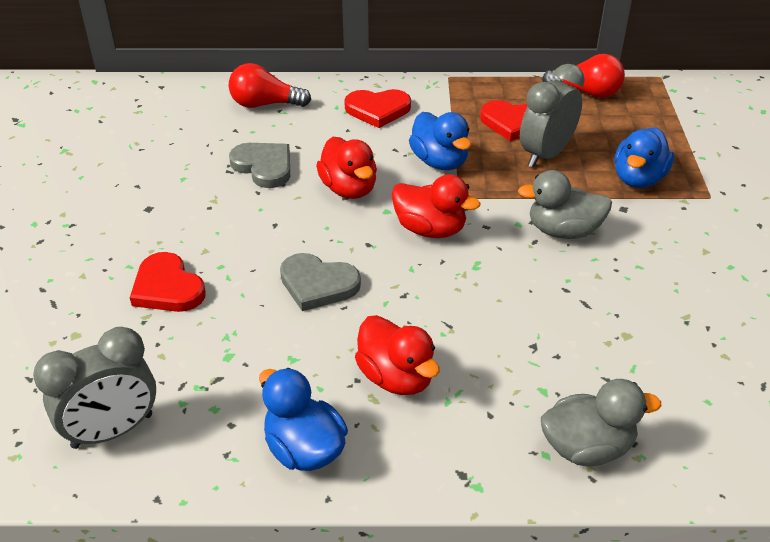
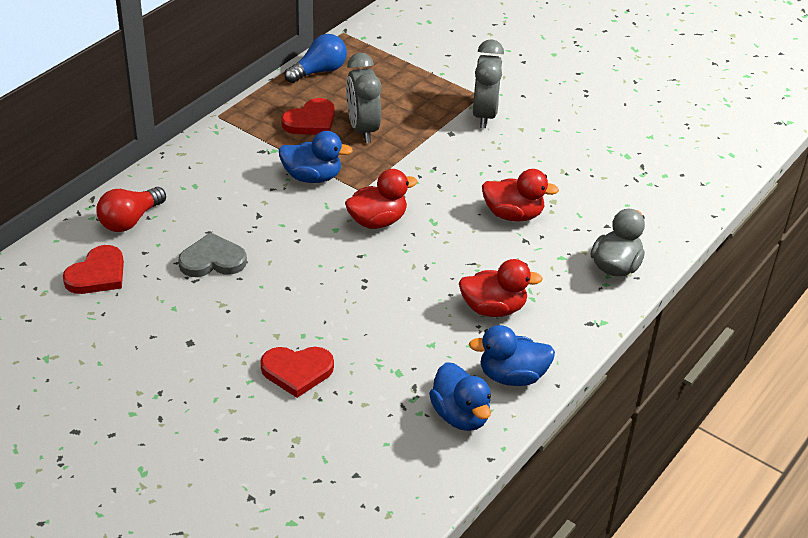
camera: 55 degrees left, 0 degrees up
(112, 431) = (412, 456): grey clock -> grey clock (484, 115)
(318, 284) = (374, 298): grey heart -> none
(349, 189) = (291, 233): red duck -> red duck (513, 215)
(377, 110) = (214, 170): red heart -> red heart (97, 274)
(563, 231) = (443, 169): grey duck -> none
(586, 92) = (319, 71): red light bulb -> blue light bulb
(638, 179) = (431, 109): blue duck -> blue duck (460, 415)

